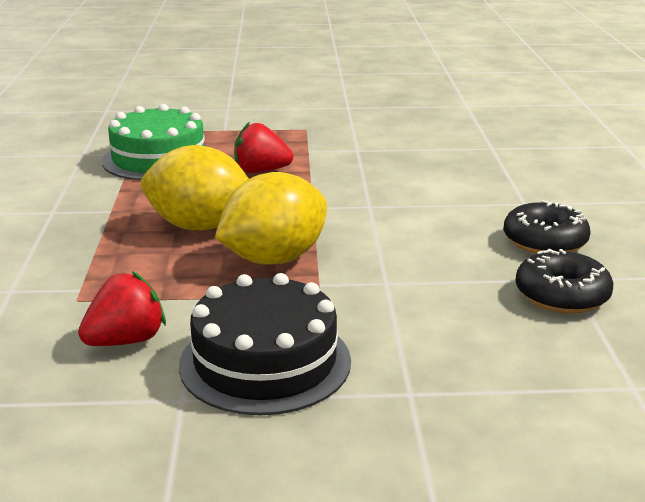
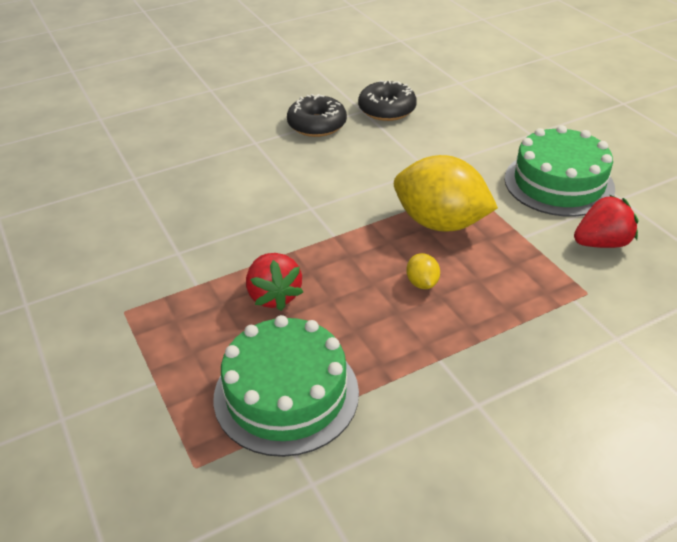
camera: 115 degrees left, 15 degrees up
(126, 340) = (601, 243): red strawberry -> red strawberry turned 135 degrees clockwise
(200, 226) = (422, 283): yellow lemon -> yellow lemon, size x0.41
(265, 362) = (558, 183): black cake -> green cake

